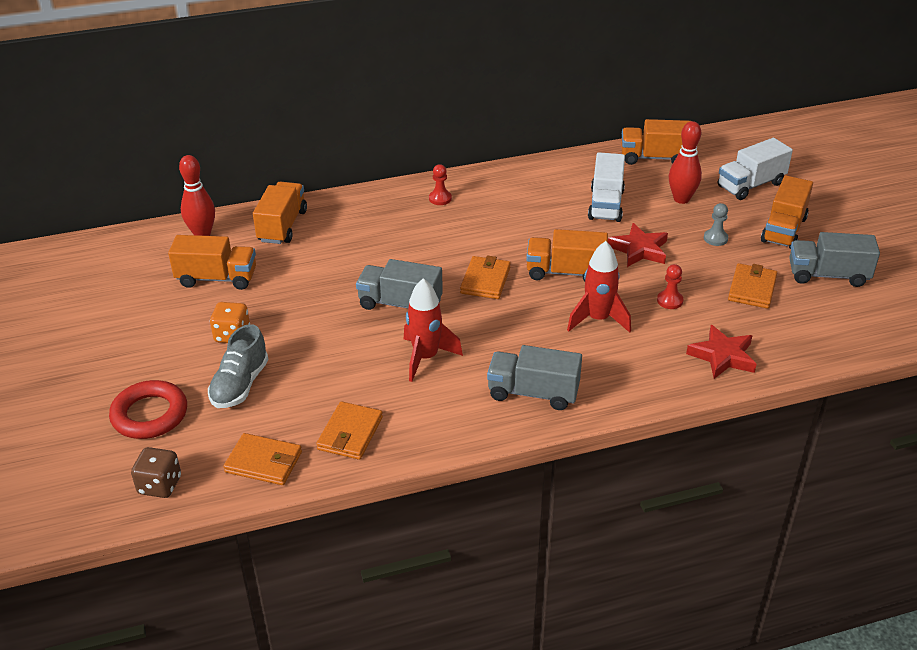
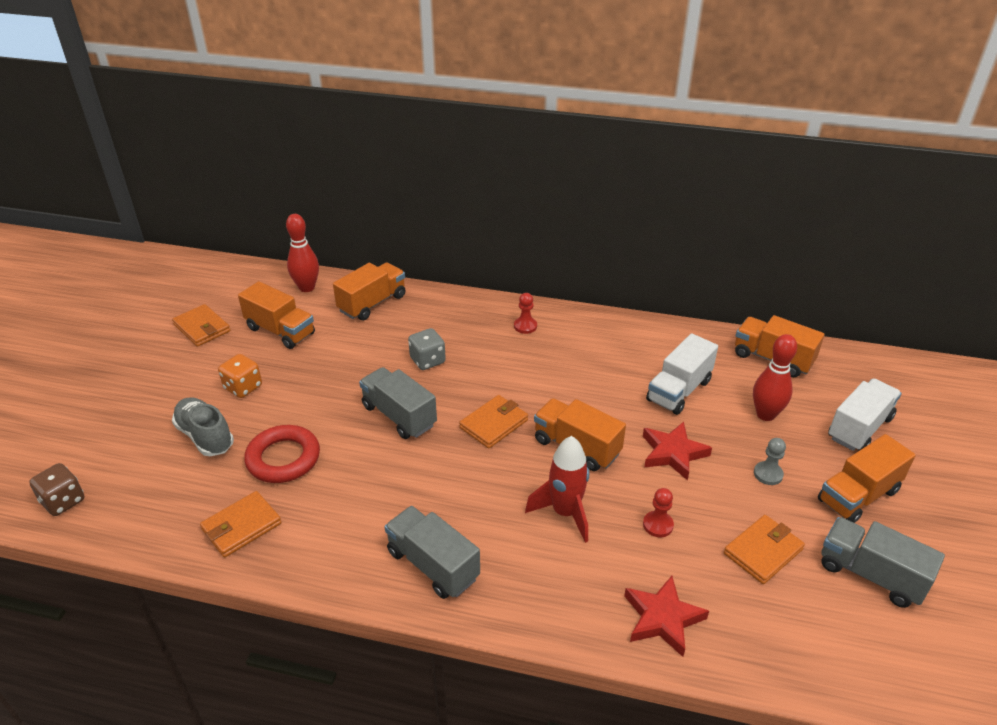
camera: 30 degrees right, 0 degrees up
(150, 415) = (119, 432): red ring -> red ring (283, 458)
(240, 385) = (205, 436): grey shoe -> grey shoe turned 90 degrees clockwise
(263, 462) = (152, 520): orange wallet -> orange wallet (202, 328)
(382, 254) = (427, 360): none -> grey dice
(426, 358) = (371, 480): red rocket -> none
(751, 185) = (859, 428): white truck -> white truck turned 135 degrees clockwise

